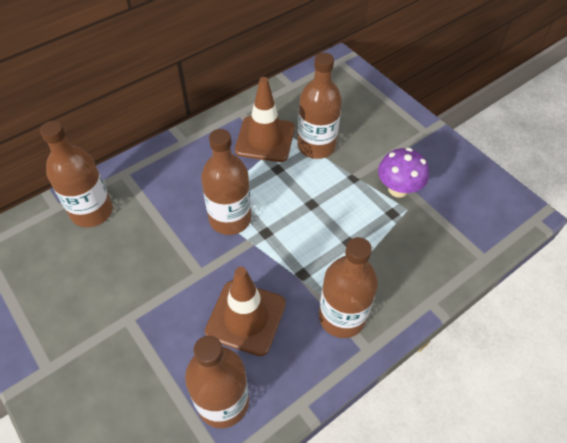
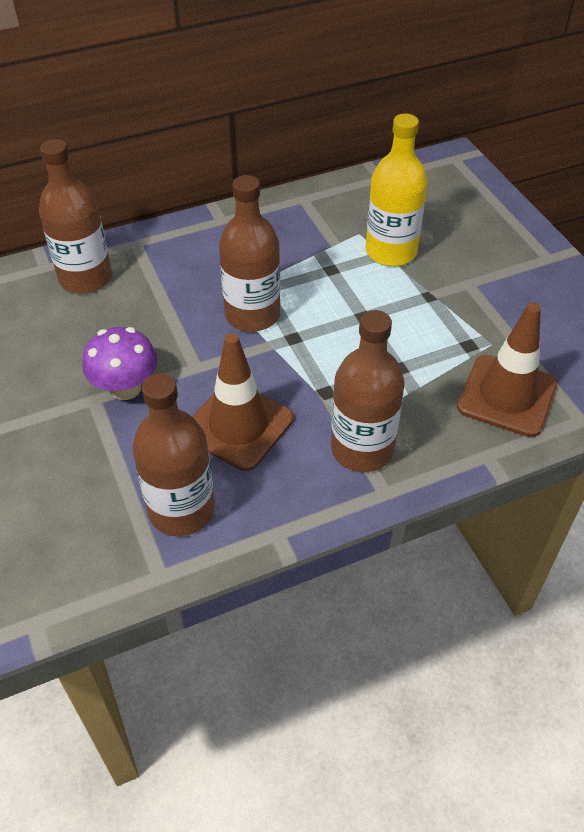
camera: 15 degrees right, 5 degrees down
(265, 139) = (325, 233): brown traffic cone -> brown traffic cone (507, 396)
(316, 146) = (391, 251): brown bottle -> yellow bottle
(398, 189) = (486, 319): purple mushroom -> purple mushroom (126, 388)

